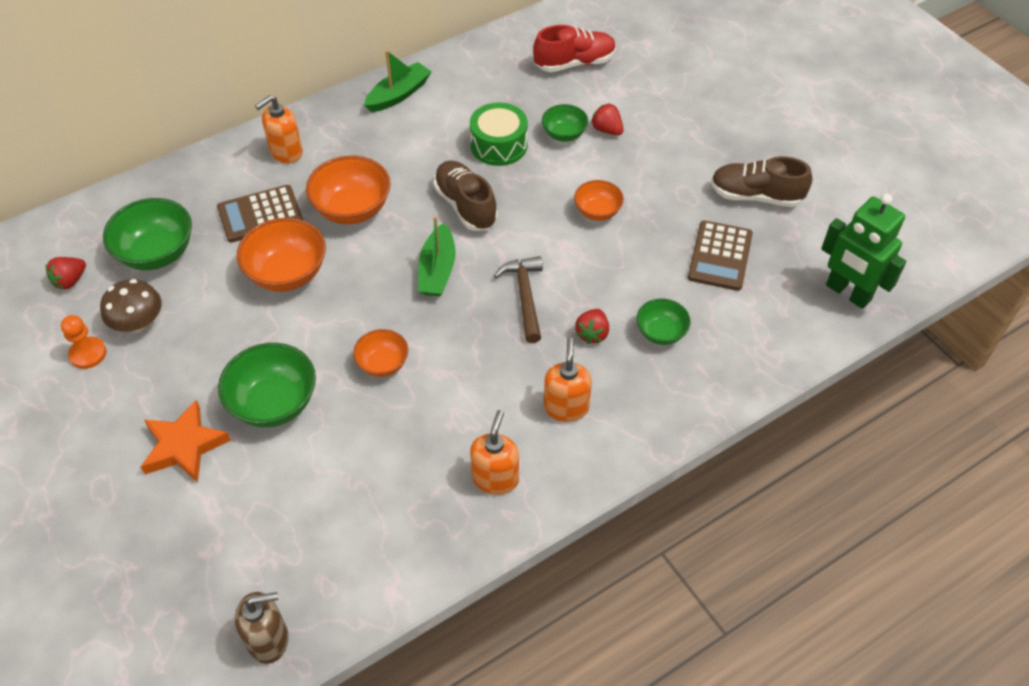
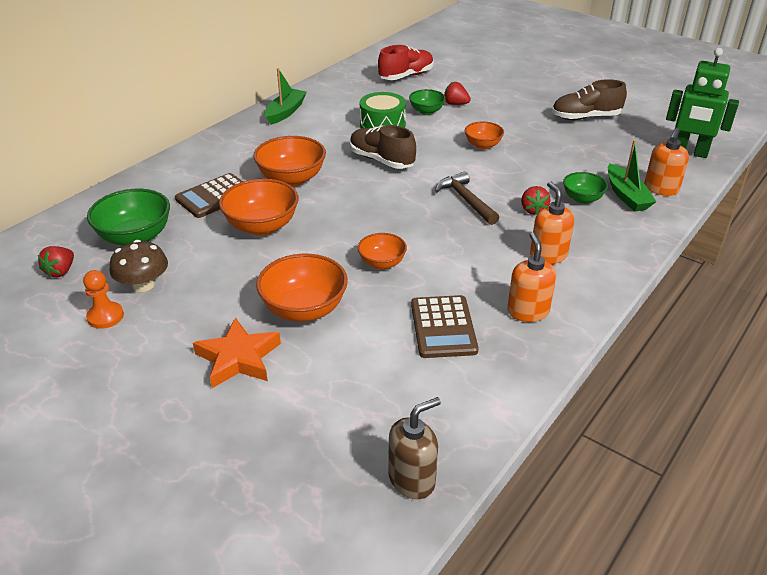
camera: 20 degrees left, 15 degrees down
(274, 403) = (304, 309): green bowl -> orange bowl
(286, 152) = (214, 158): orange soap dispenser -> orange soap dispenser (661, 189)
(437, 270) = (386, 199): green boat -> green boat (626, 196)
(720, 256) = (588, 151): brown calculator -> brown calculator (443, 327)

